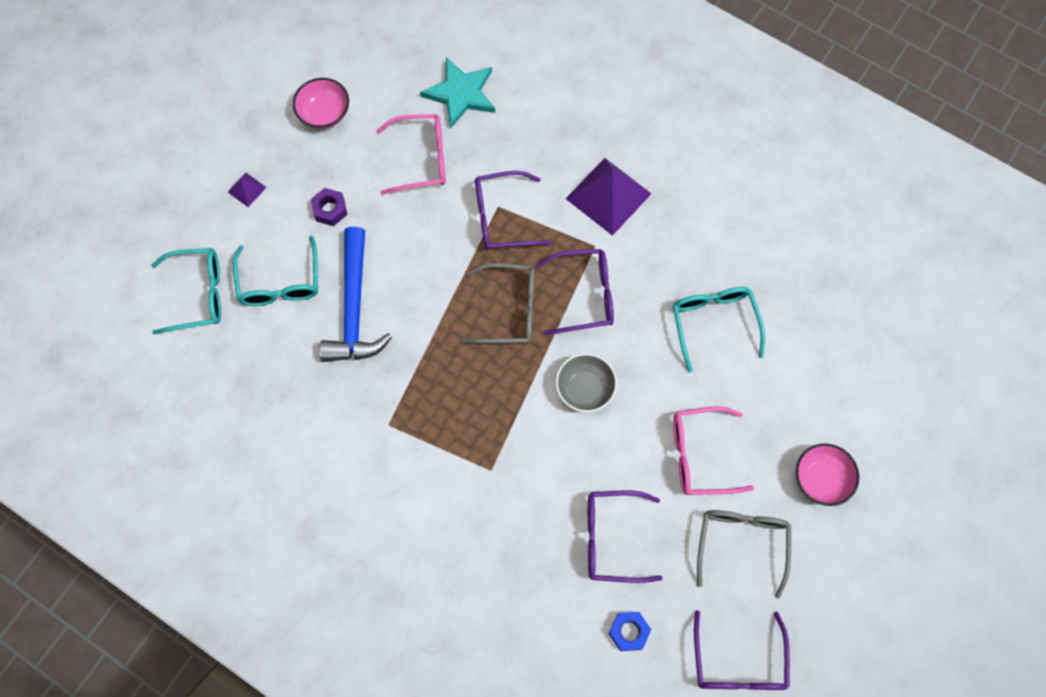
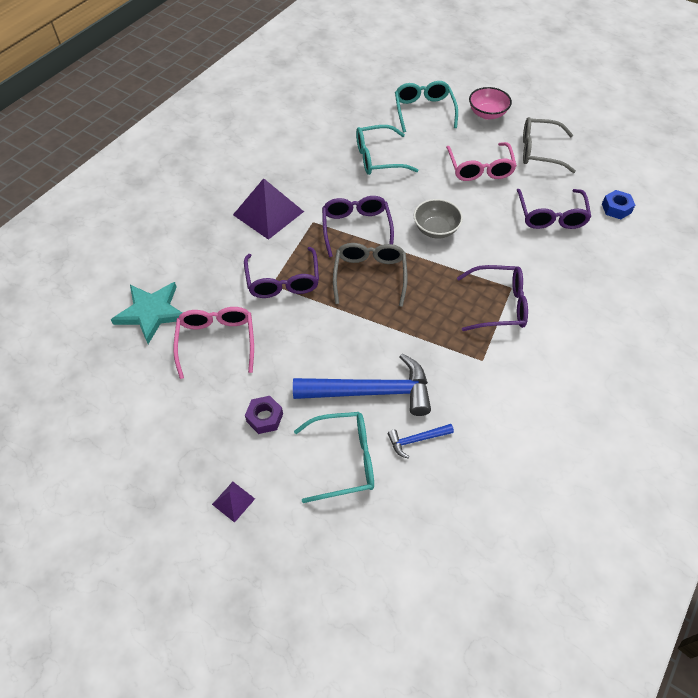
camera: 90 degrees left, 15 degrees down
(198, 294) = (358, 543): turquoise glasses -> turquoise glasses (424, 111)
(296, 350) = (416, 440): none -> blue hammer
(324, 113) = (151, 428): pink bowl -> none
(738, 663) = (620, 156): purple glasses -> purple glasses (499, 305)

